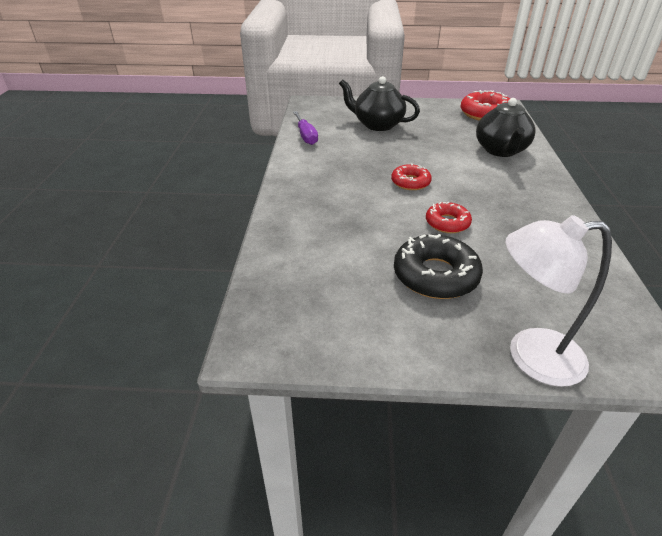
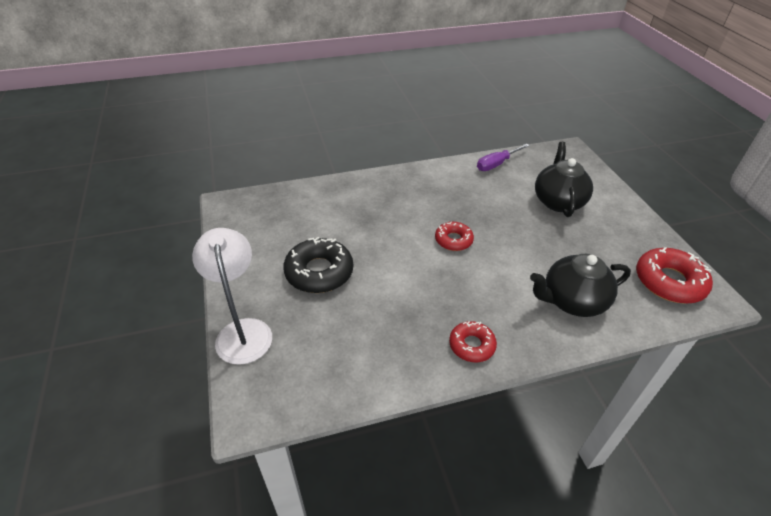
camera: 70 degrees right, 5 degrees up
(447, 223) = (396, 271): red donut -> red donut (471, 345)

